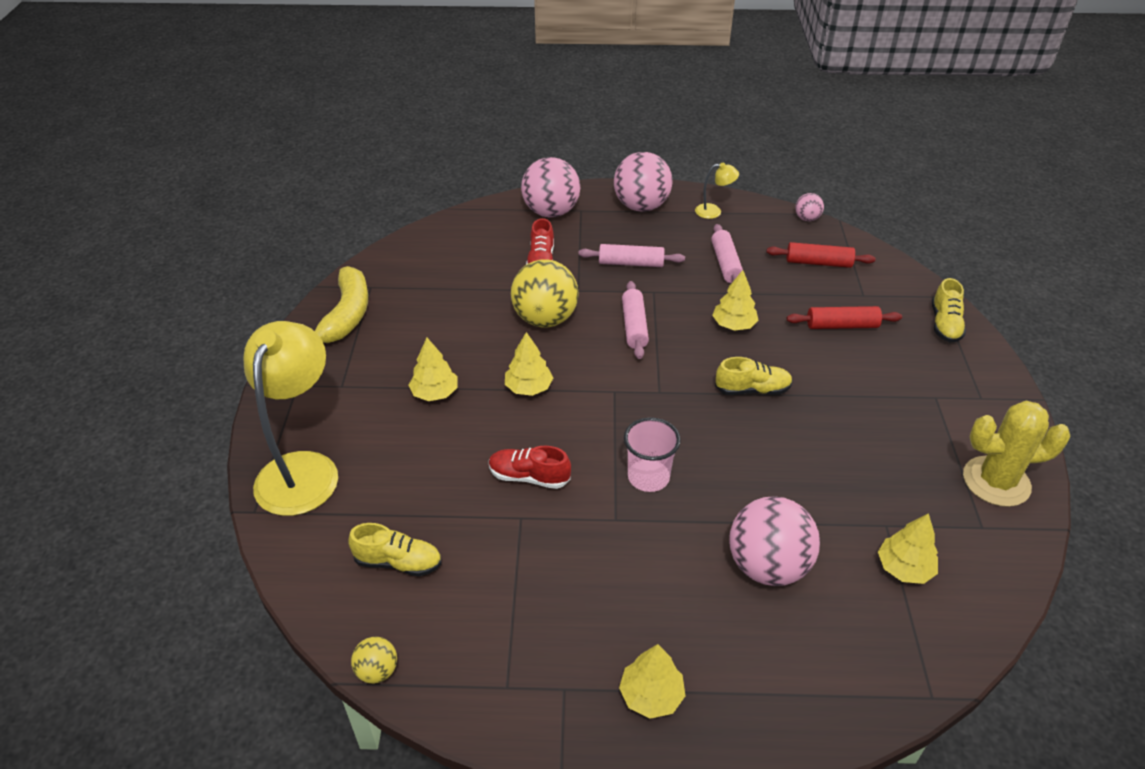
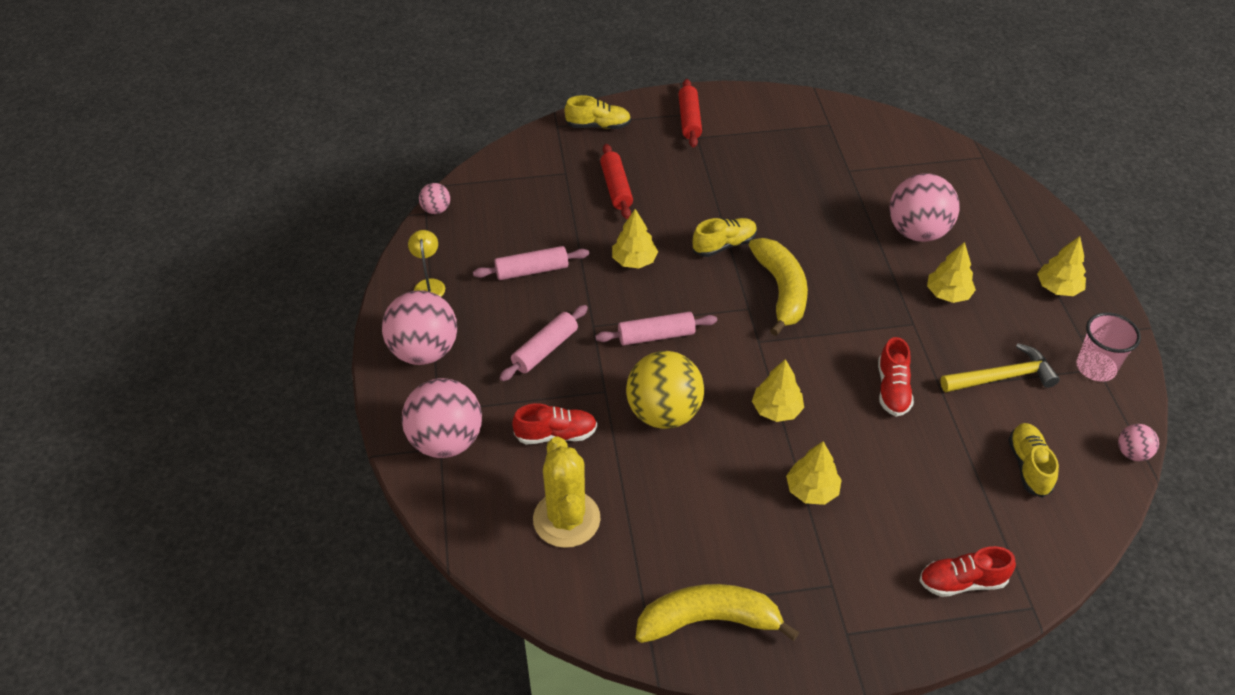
camera: 100 degrees left, 5 degrees up
(303, 469) = (962, 582): yellow lamp -> red shoe
(377, 671) = (1132, 453): yellow ball -> pink ball
(520, 579) = (1002, 377): none -> yellow hammer
(631, 263) = (545, 349): pink rolling pin -> pink rolling pin turned 45 degrees clockwise
(648, 477) = (858, 307): pink cup -> pink cup (1095, 368)
(680, 420) = (781, 291): none -> yellow banana
(752, 389) = (724, 245): yellow shoe -> yellow shoe turned 75 degrees clockwise
(818, 263) = (517, 202): red rolling pin -> red rolling pin (689, 120)
(904, 568) = (885, 163): yellow tree -> yellow tree (948, 294)
(996, 481) = (781, 114): yellow cactus -> yellow cactus (566, 519)

